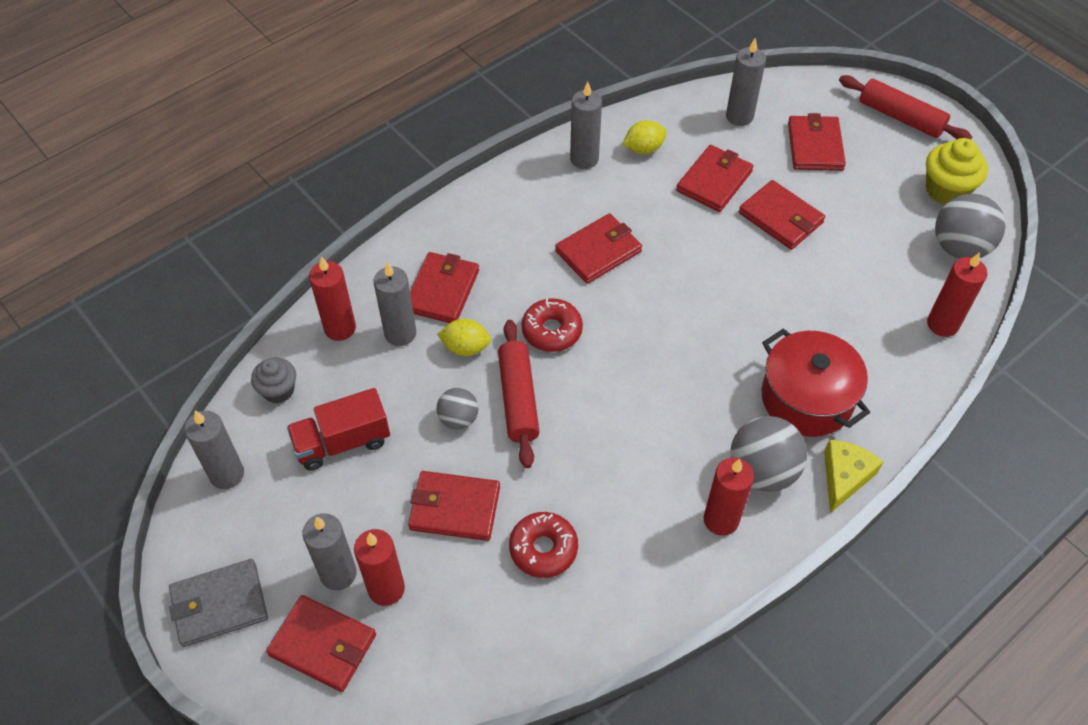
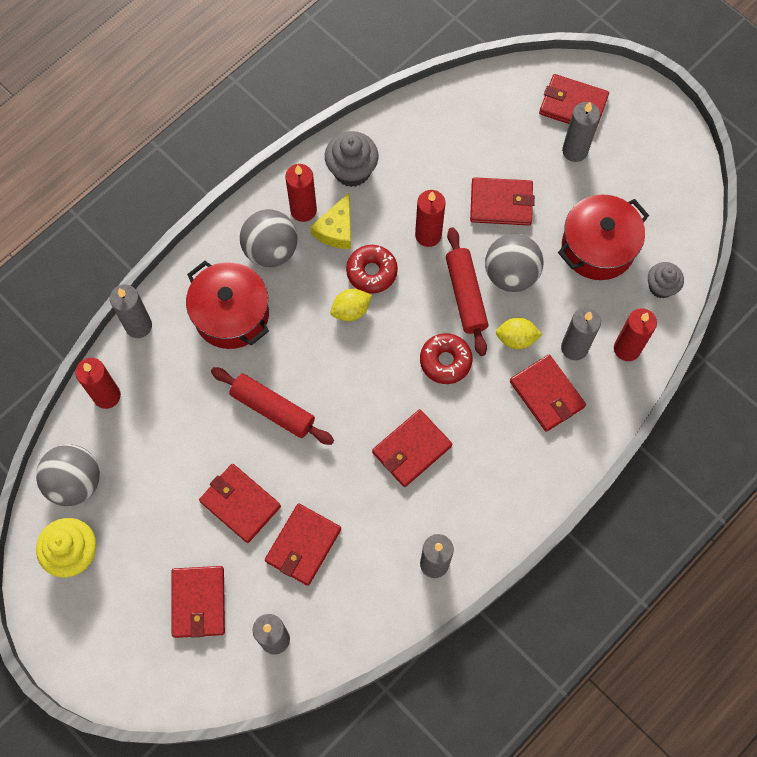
camera: 175 degrees right, 15 degrees up
(219, 605) = (651, 124): grey wallet -> none
(227, 474) = (678, 215): grey candle -> grey candle (138, 326)
(342, 442) = (598, 247): red truck -> red pot
(386, 589) = (538, 143): red candle -> red candle (428, 235)
(442, 290) = (547, 394): red wallet -> red wallet turned 45 degrees counterclockwise
(458, 419) = (511, 274): grey ball -> grey ball, size x1.73
(543, 549) = (432, 179): red donut -> red donut (371, 272)
(643, 149) = (374, 583): yellow lemon -> yellow lemon (351, 310)
(654, 570) = (352, 170): none -> grey cupcake
(844, 477) = (208, 250): yellow cheese -> yellow cheese (336, 229)
(900, 117) = (103, 653): red rolling pin -> red rolling pin (272, 409)

